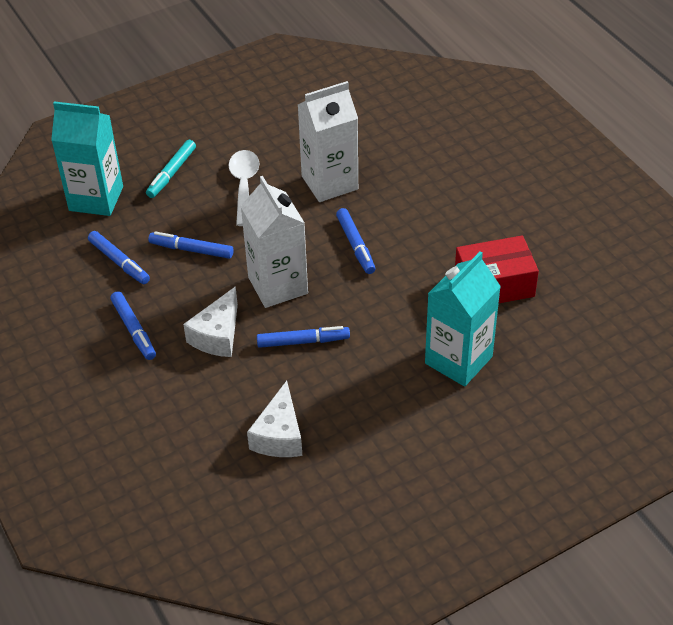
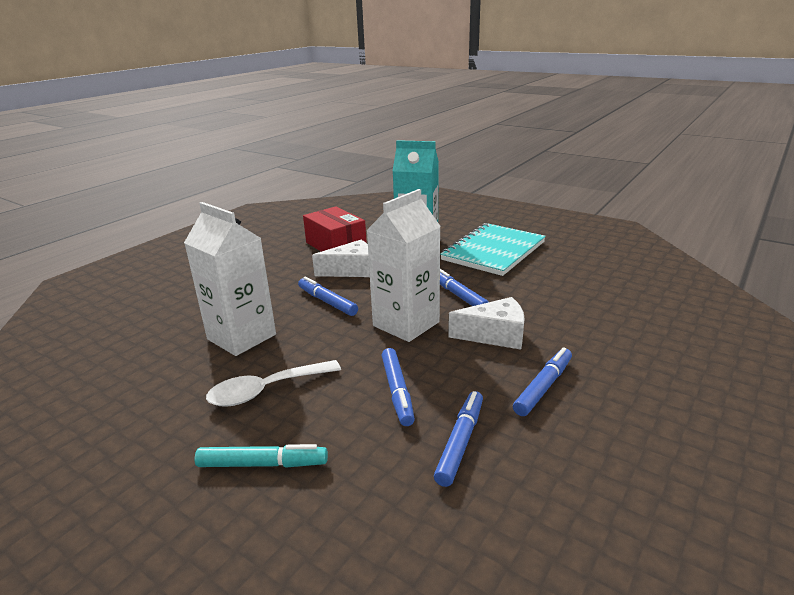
camera: 115 degrees left, 20 degrees down
(96, 198) = (354, 529): turquoise carton -> none
(279, 435) = (555, 280): white cheese -> white cheese (351, 270)
(355, 245) = (327, 302): blue marker -> blue marker turned 90 degrees counterclockwise
(386, 420) = (493, 251): none -> turquoise notebook

